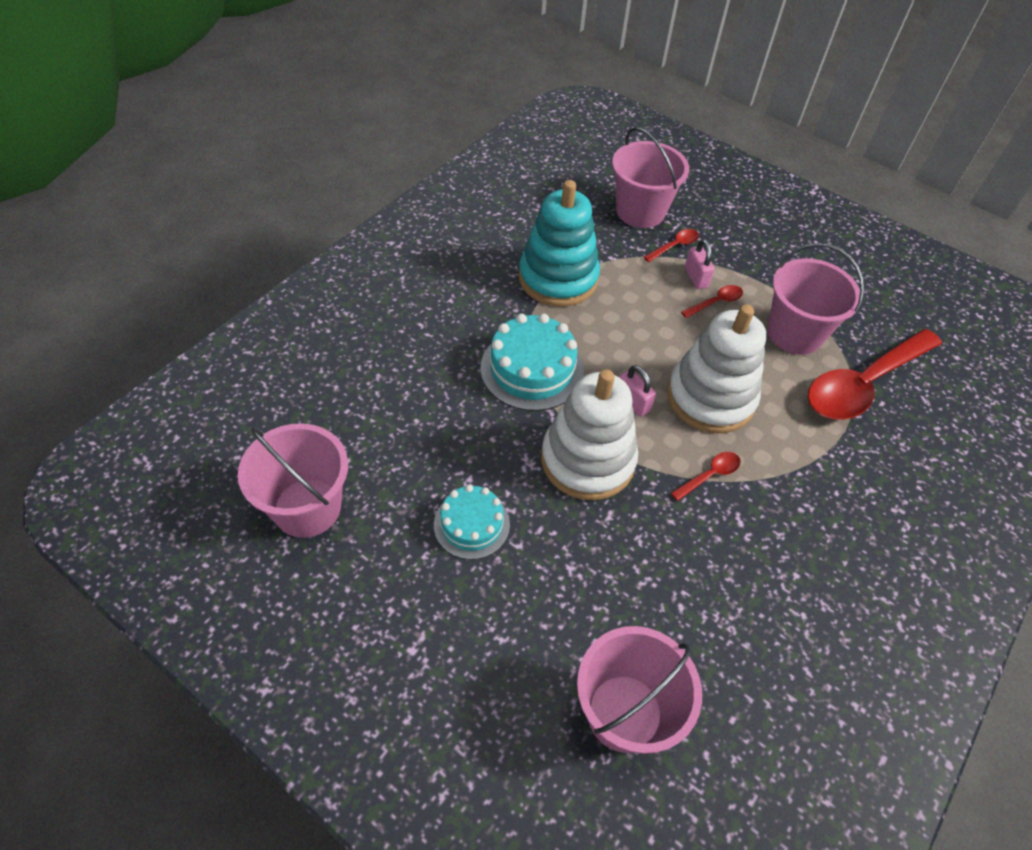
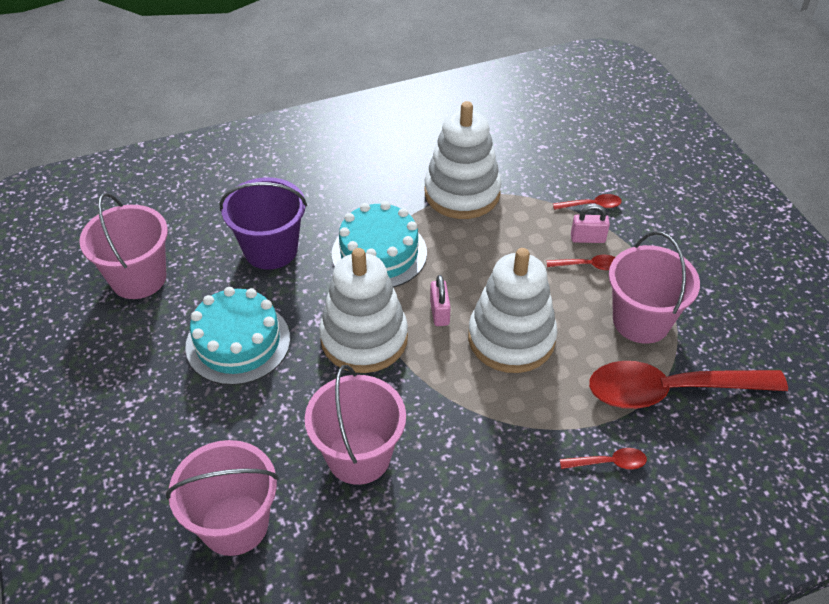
camera: 35 degrees right, 5 degrees down
(424, 412) = (271, 249): none -> purple bucket
(471, 524) = (238, 342): turquoise cake -> turquoise cake, size x1.57
(558, 278) = (462, 193): turquoise stacking toy -> white stacking toy
(640, 211) = (585, 166): pink bucket -> pink bucket (359, 456)
(696, 277) = (587, 238): pink padlock -> pink padlock turned 75 degrees clockwise
(710, 475) = (455, 396): red spoon -> red spoon (609, 462)

